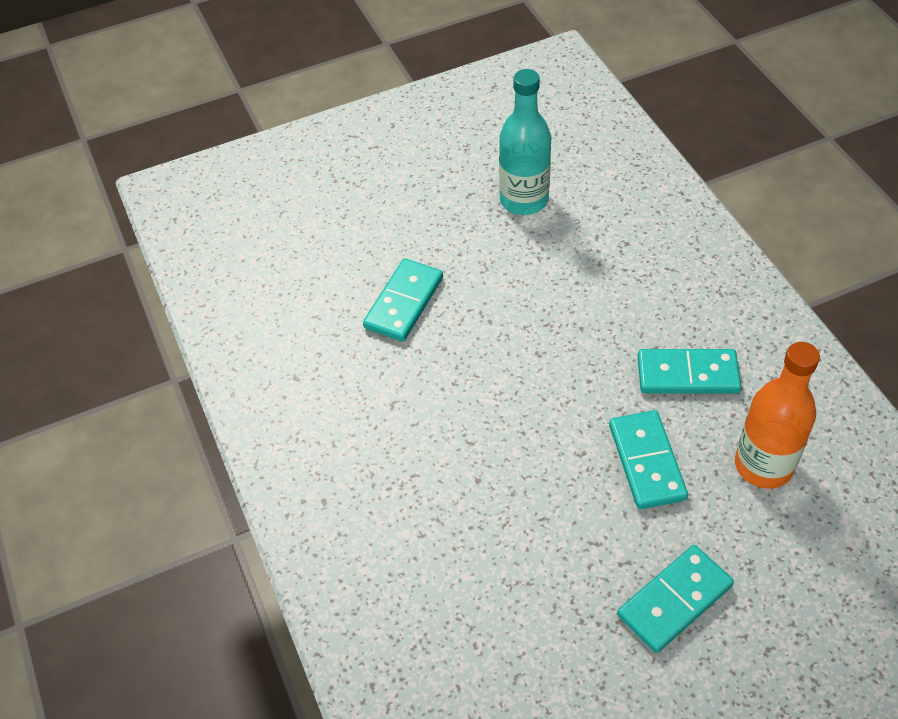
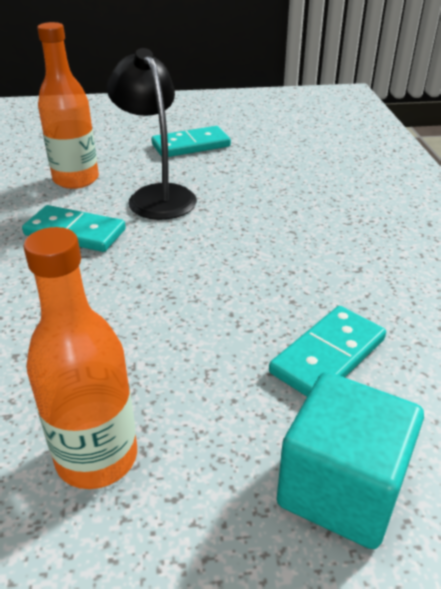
camera: 165 degrees left, 15 degrees down
(380, 221) = (341, 488): none -> turquoise cube
(524, 200) = (97, 457): turquoise bottle -> orange bottle
(646, 462) = (157, 195): turquoise domino -> black lamp

